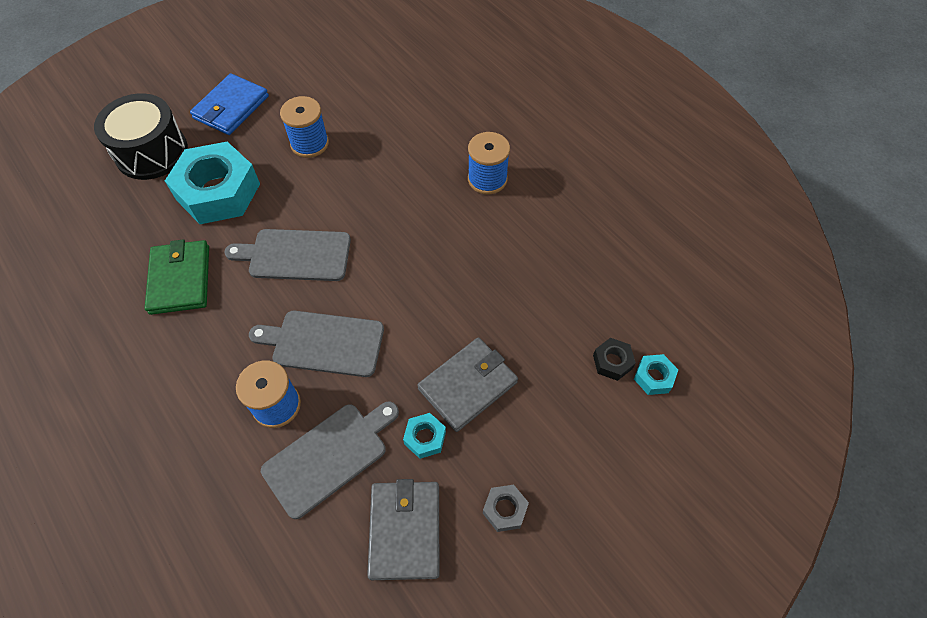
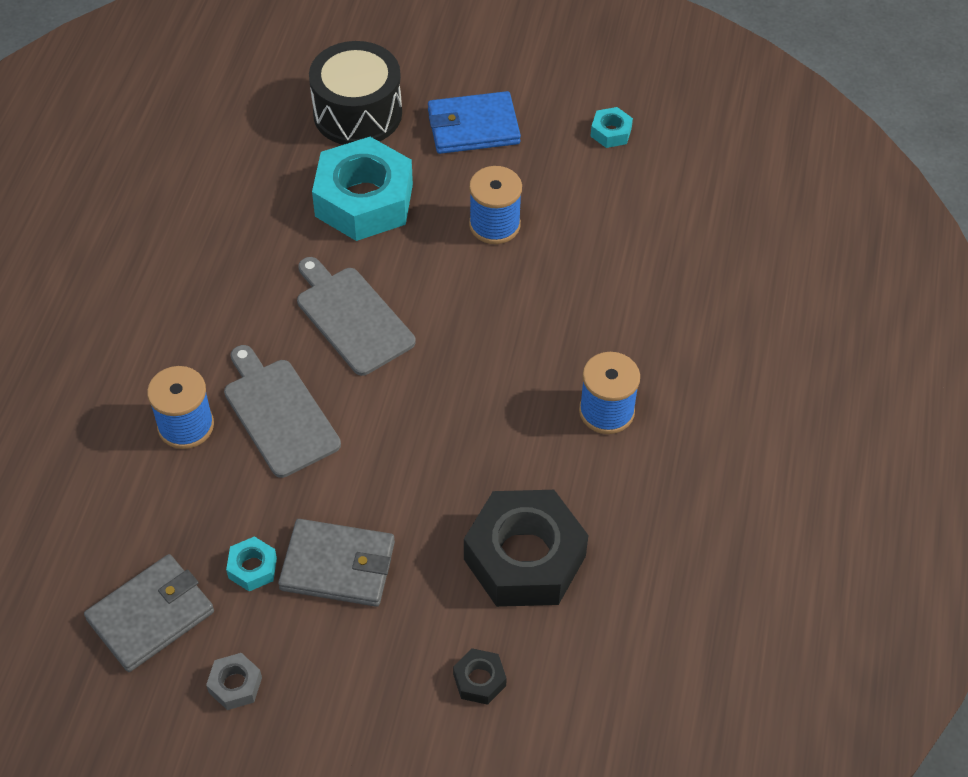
camera: 50 degrees right, 5 degrees down
(180, 279) = (244, 251): green wallet -> none
(329, 456) = (172, 504): grey cutting board -> none
(548, 282) = (524, 558): none -> black nut
(654, 377) = (495, 731): turquoise nut -> turquoise nut (611, 132)

